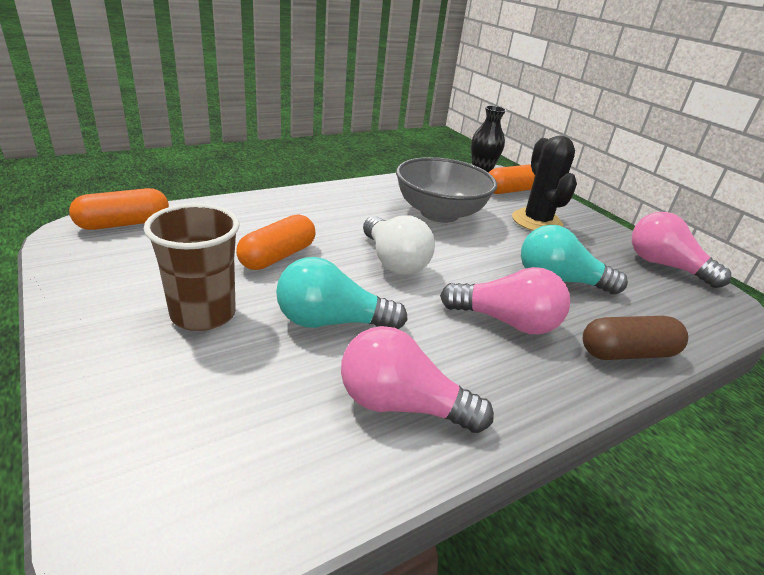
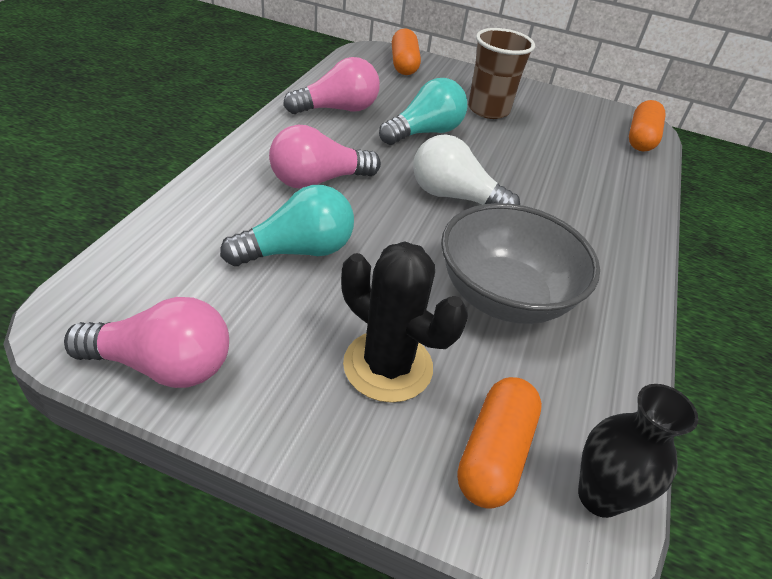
camera: 140 degrees right, 10 degrees up
(277, 256) = (526, 160): orange capsule -> orange capsule (404, 64)
(627, 353) = (207, 194): brown capsule -> none

